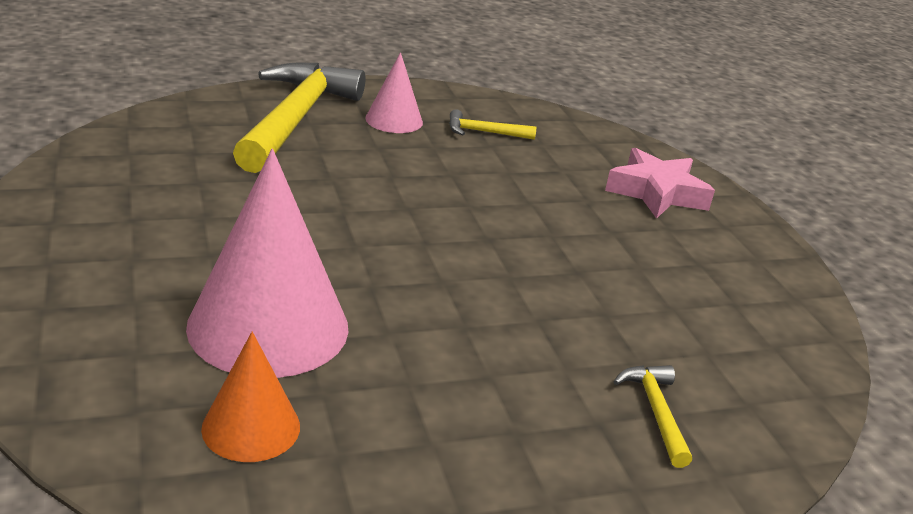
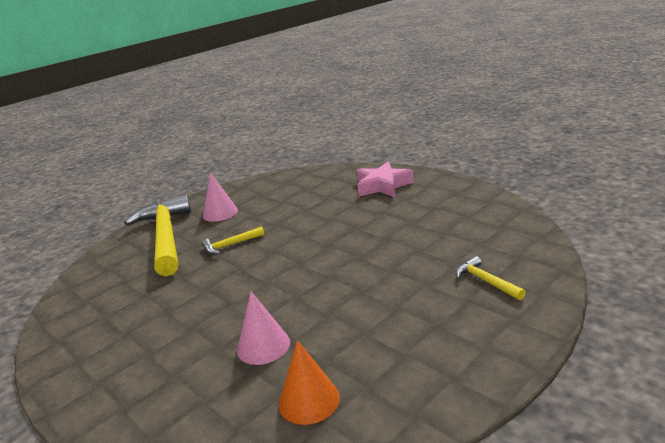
camera: 20 degrees left, 5 degrees down
(268, 326) = (263, 346): pink cone -> pink cone, size x0.53
(484, 132) = (273, 197): yellow hammer -> yellow hammer (230, 245)

